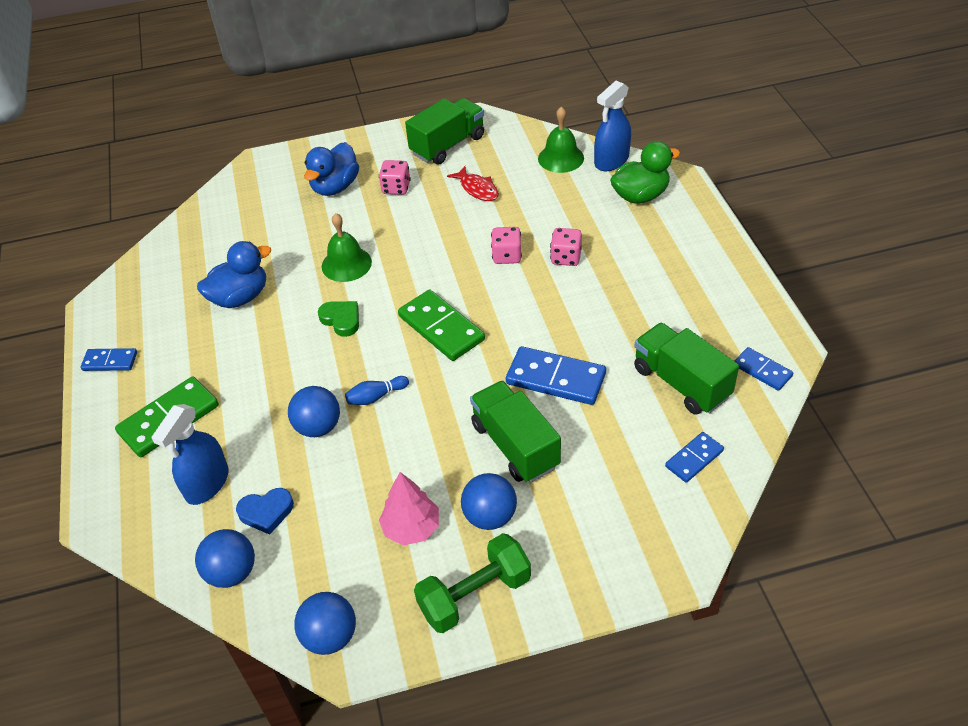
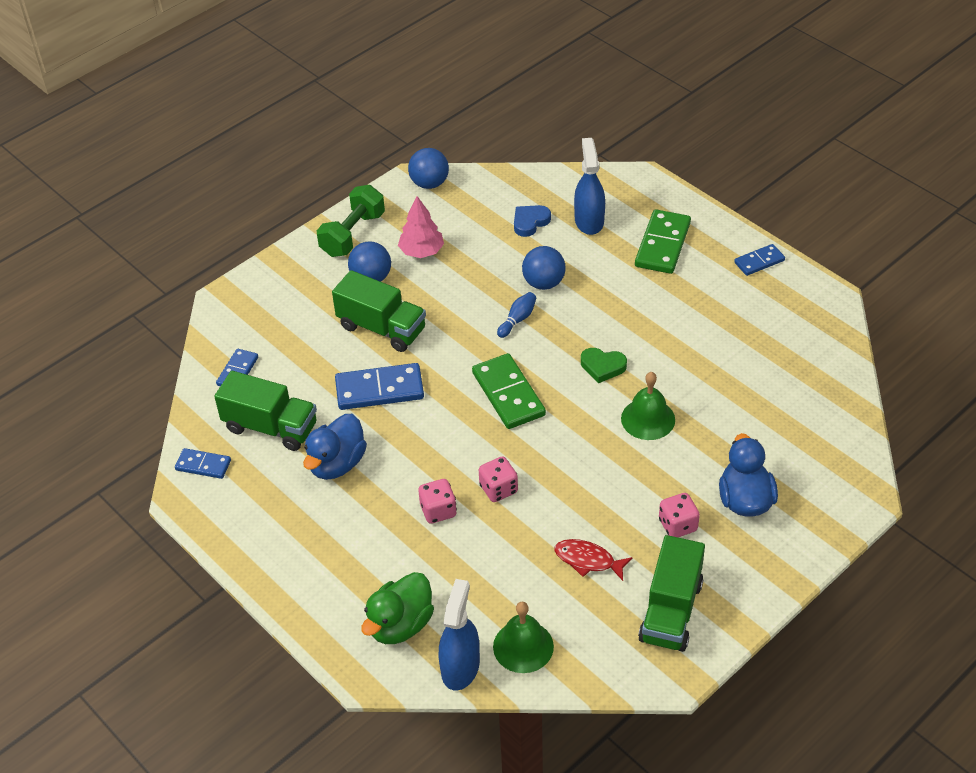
camera: 150 degrees right, 0 degrees up
(232, 572) = (521, 187): blue ball -> none
(240, 297) = (713, 350): blue duck -> blue duck (337, 464)
(441, 328) = (508, 394): green domino -> green domino turned 45 degrees clockwise

